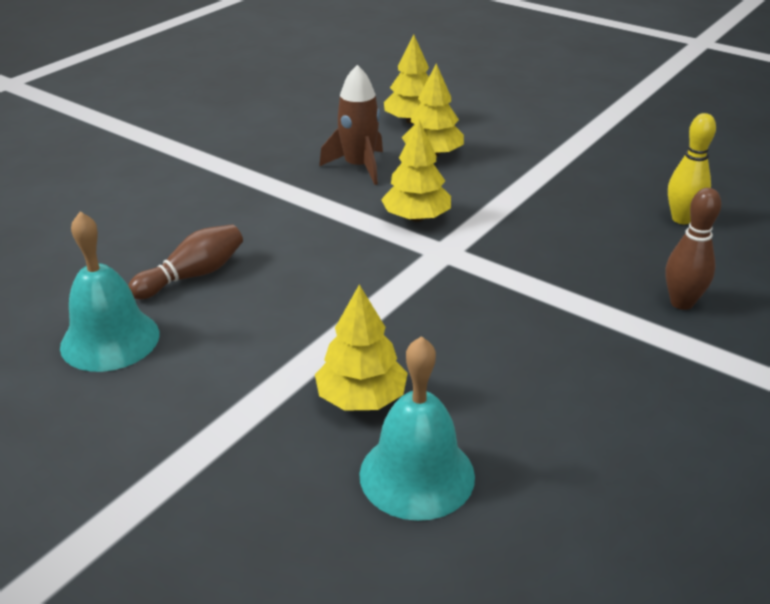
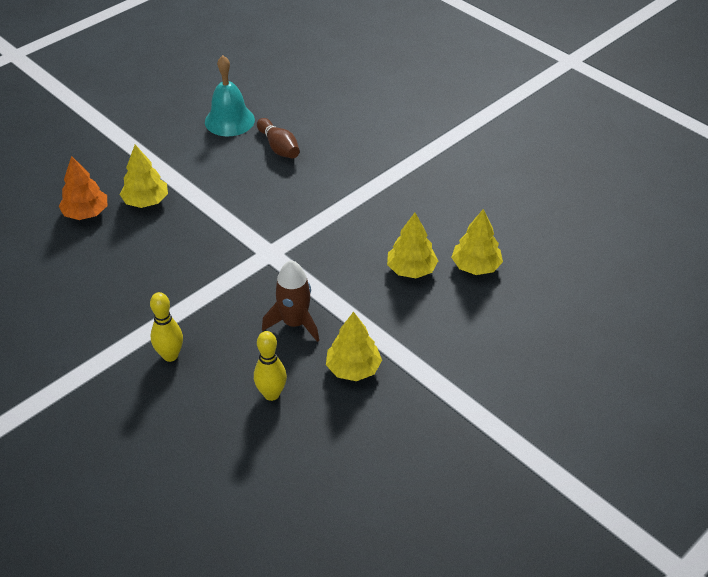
camera: 100 degrees right, 10 degrees up
(359, 166) = (398, 227): brown rocket -> brown rocket (295, 323)
(416, 217) = (316, 246): yellow tree -> yellow tree (353, 368)
(417, 475) = (86, 213): turquoise bell -> orange tree
(681, 303) = (170, 355): brown bowling pin -> yellow bowling pin

